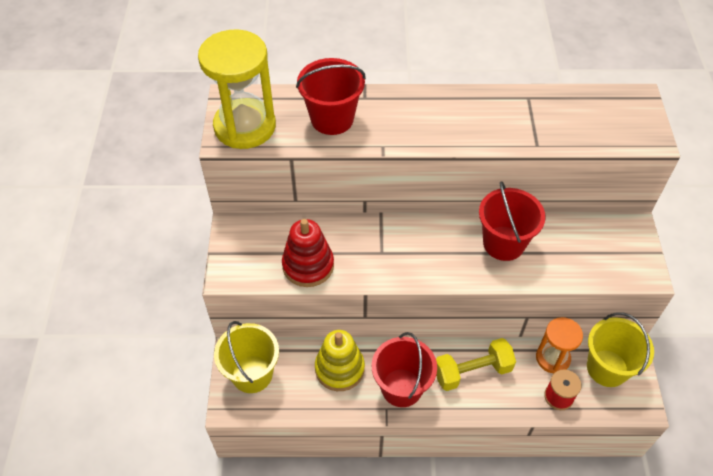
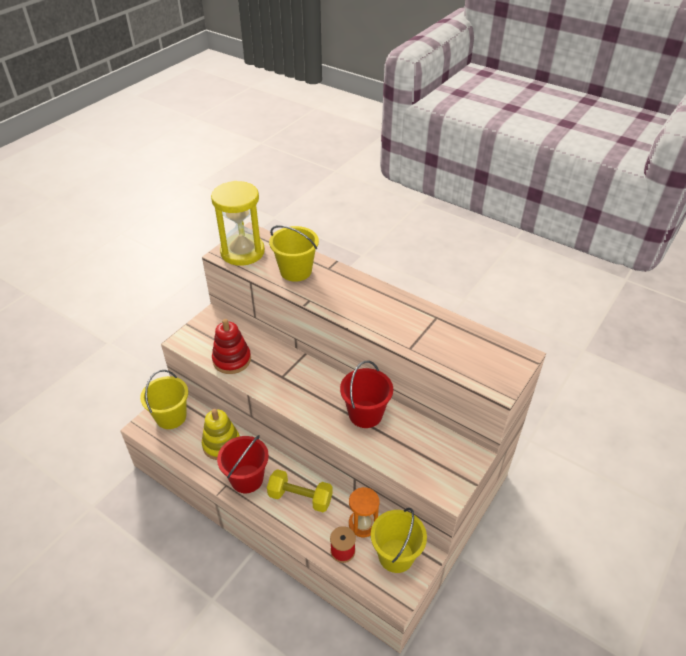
camera: 35 degrees right, 10 degrees down
(332, 119) = (296, 271): red bucket -> yellow bucket

